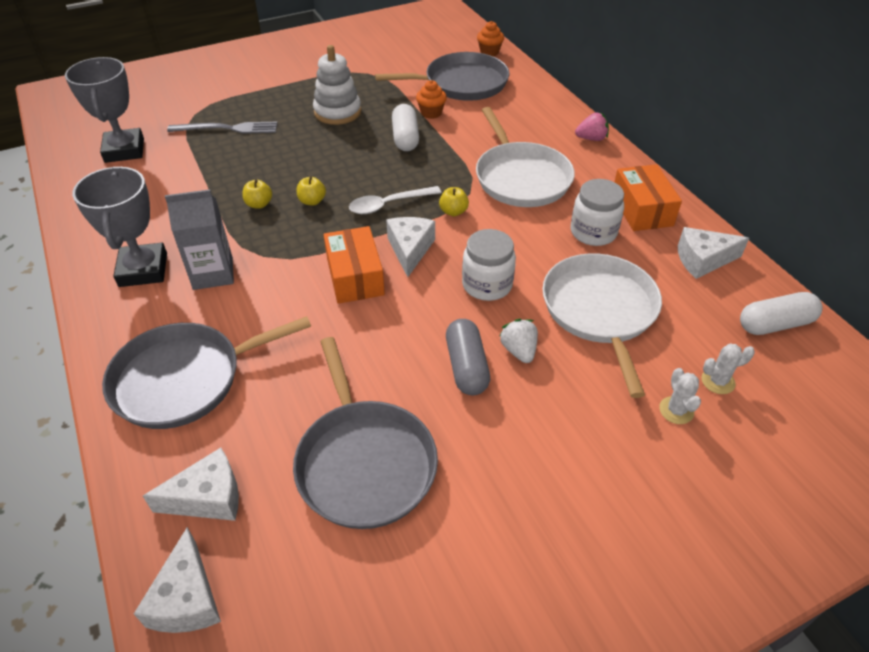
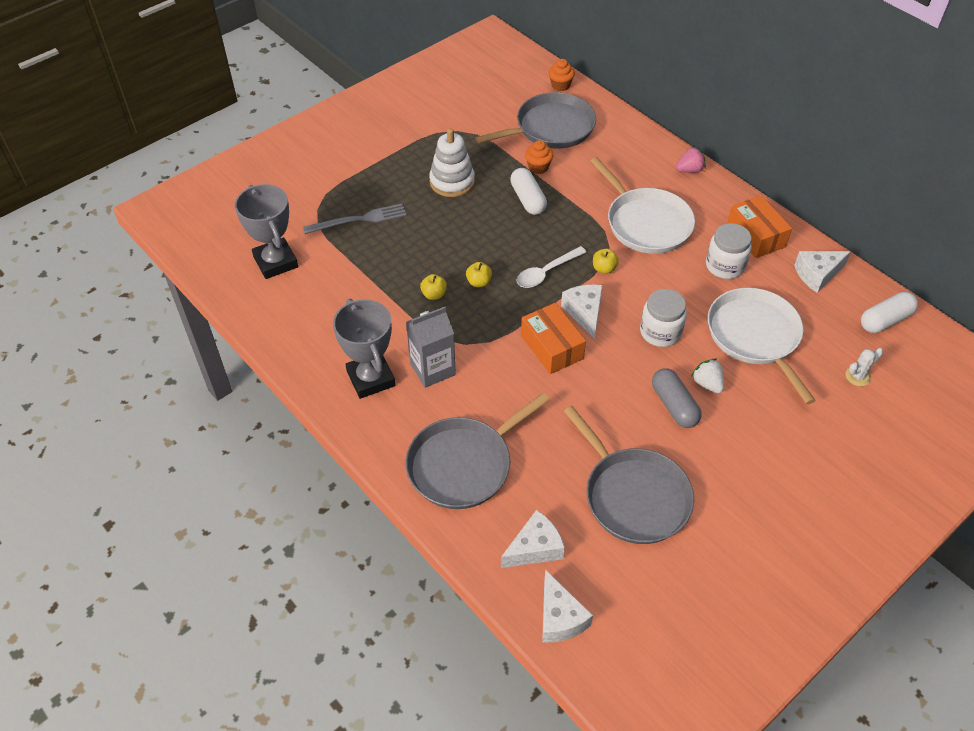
camera: 15 degrees left, 5 degrees up
(676, 410) = (836, 406): white cactus -> none

